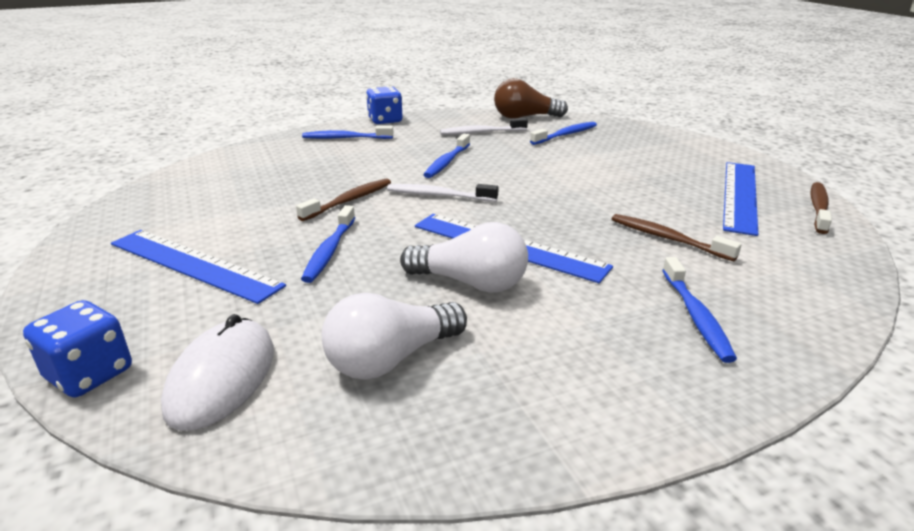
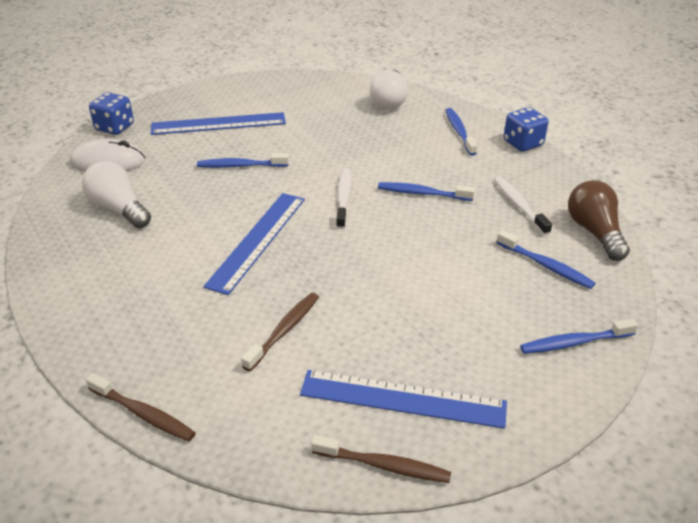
camera: 80 degrees right, 10 degrees up
(194, 264) = (218, 124): blue ruler -> blue ruler turned 60 degrees clockwise
(349, 200) = (322, 158): brown toothbrush -> brown toothbrush (143, 414)
(470, 283) = (201, 228): white light bulb -> white light bulb (389, 101)
(696, 316) = (158, 335): blue toothbrush -> blue toothbrush (574, 342)

